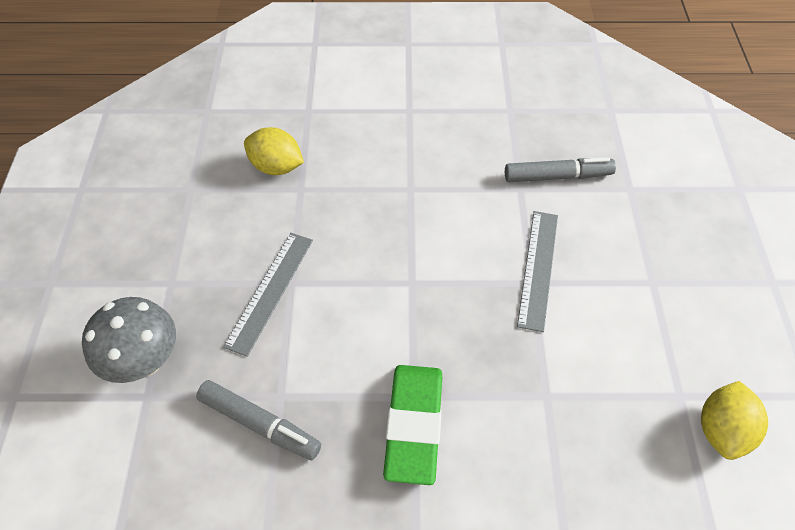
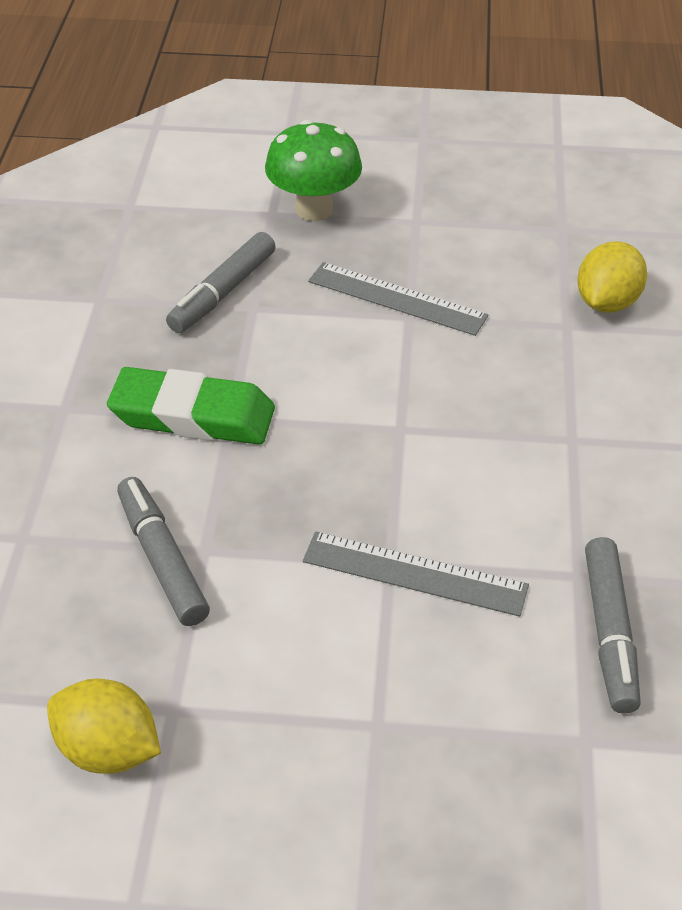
camera: 95 degrees right, 10 degrees down
(145, 361) = (314, 209): grey mushroom -> green mushroom
(561, 423) = (162, 559): none -> grey marker

